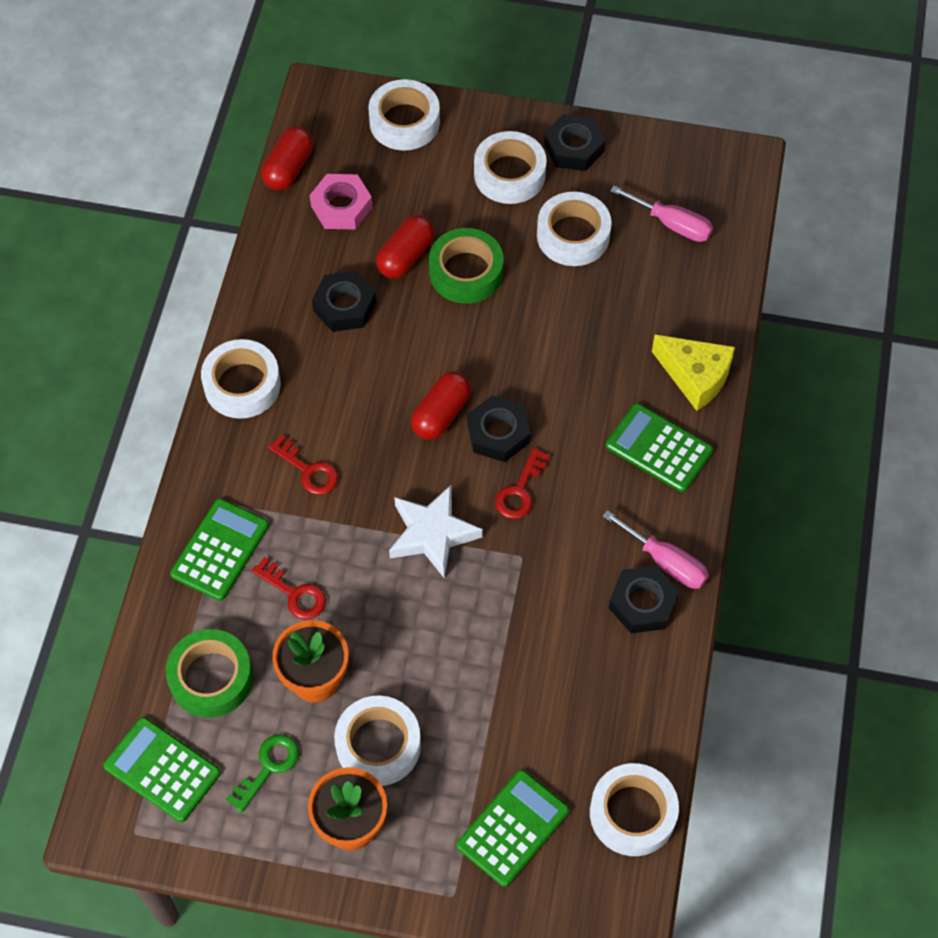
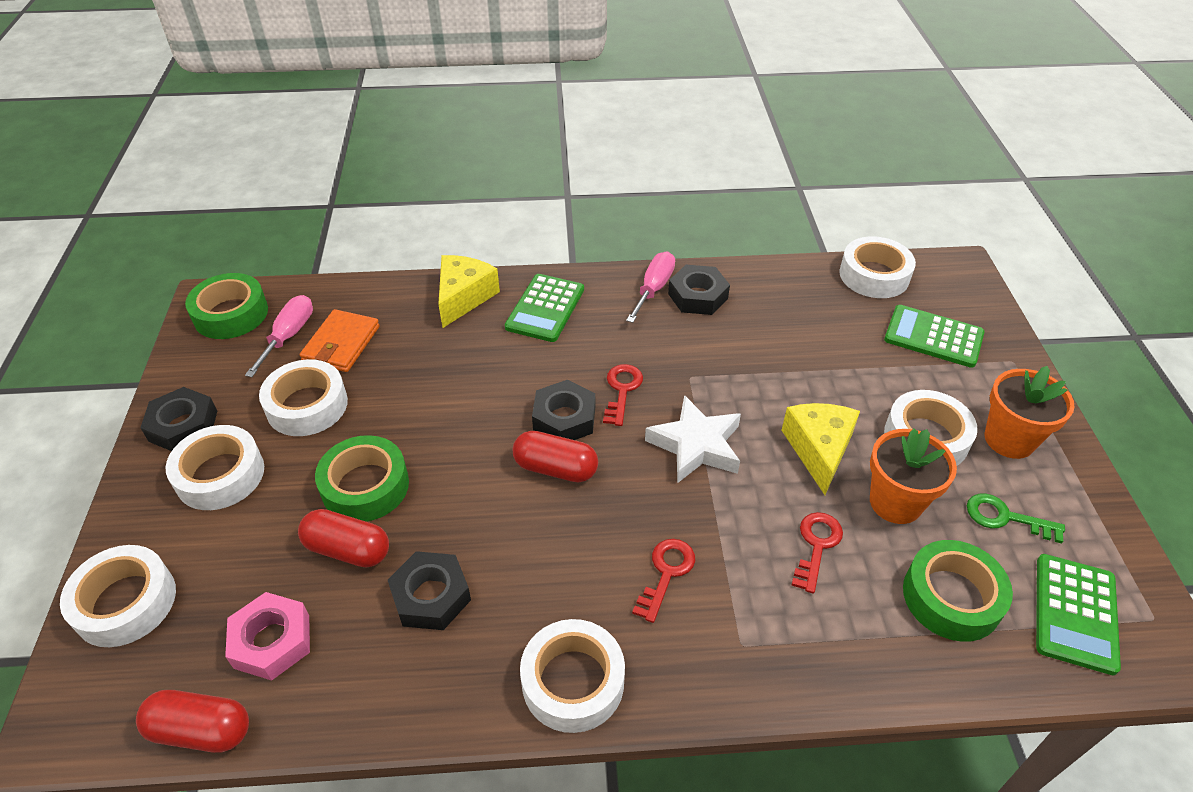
camera: 105 degrees left, 15 degrees down
(220, 550) = (803, 636): green calculator -> none
(394, 639) = (819, 450): none -> yellow cheese
(520, 490) = (622, 390): red key -> red key turned 90 degrees counterclockwise
(649, 265) = (341, 344): none -> orange wallet
(717, 179) = (231, 314): none -> green tape

